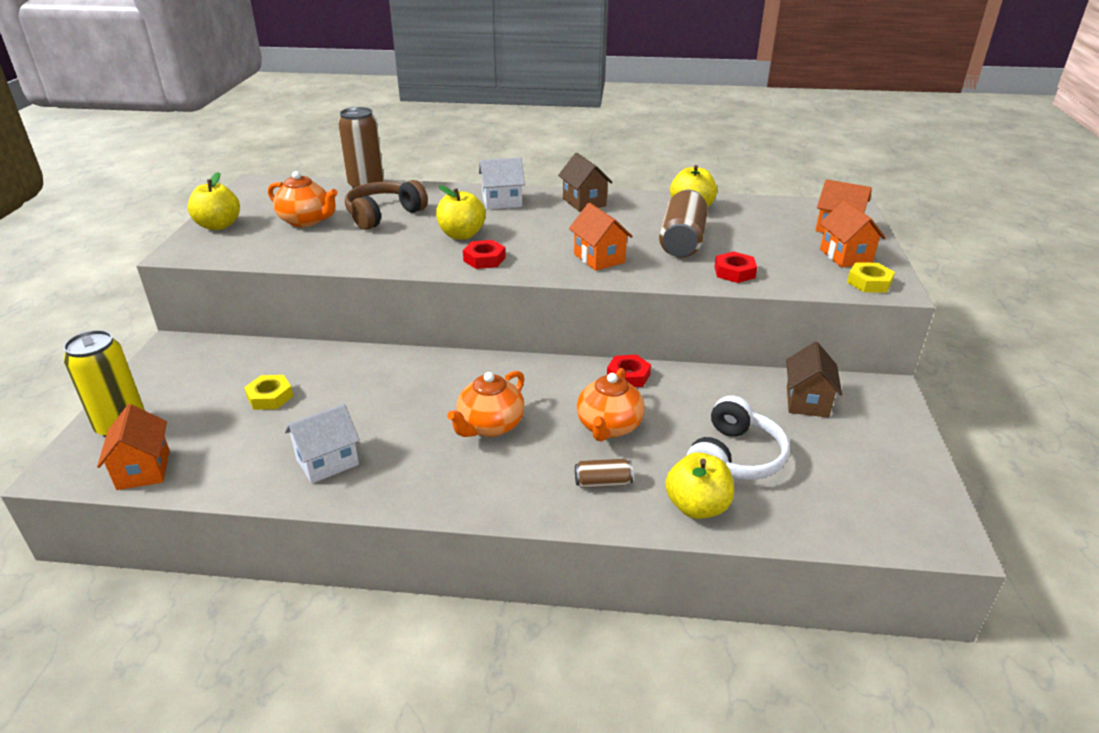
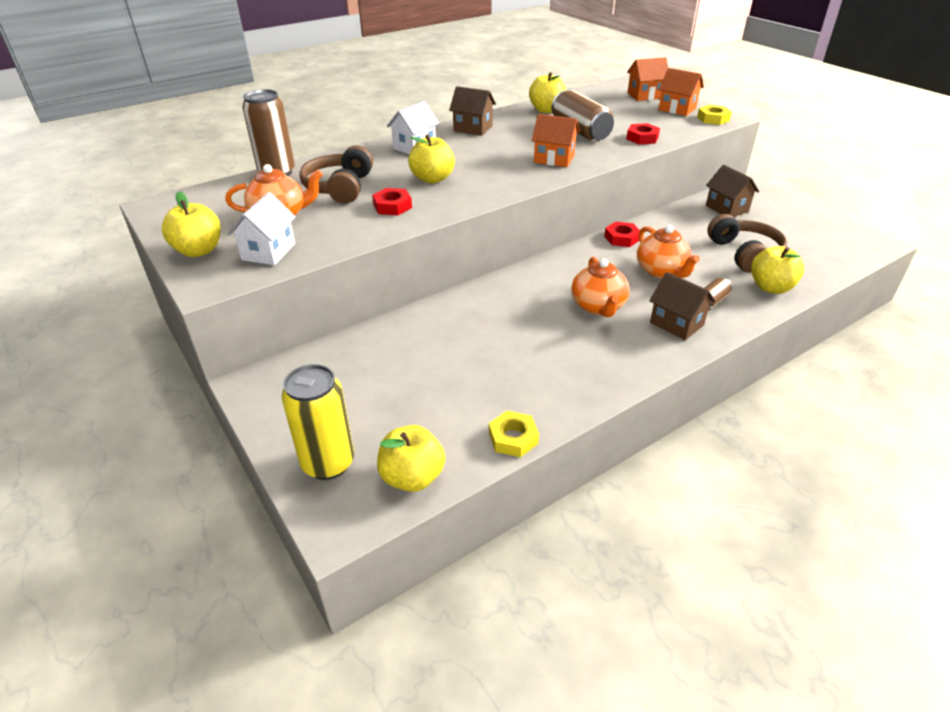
camera: 40 degrees left, 5 degrees up
(143, 469) = (412, 477): orange house -> yellow apple
(270, 397) = (415, 372): yellow nut -> yellow nut (513, 438)
(327, 462) = (540, 386): white house -> white house (268, 252)
(484, 259) = (482, 188): red nut -> red nut (392, 206)
(530, 482) = (676, 324): none -> brown house
(734, 457) = (744, 254): white headphones -> brown headphones

